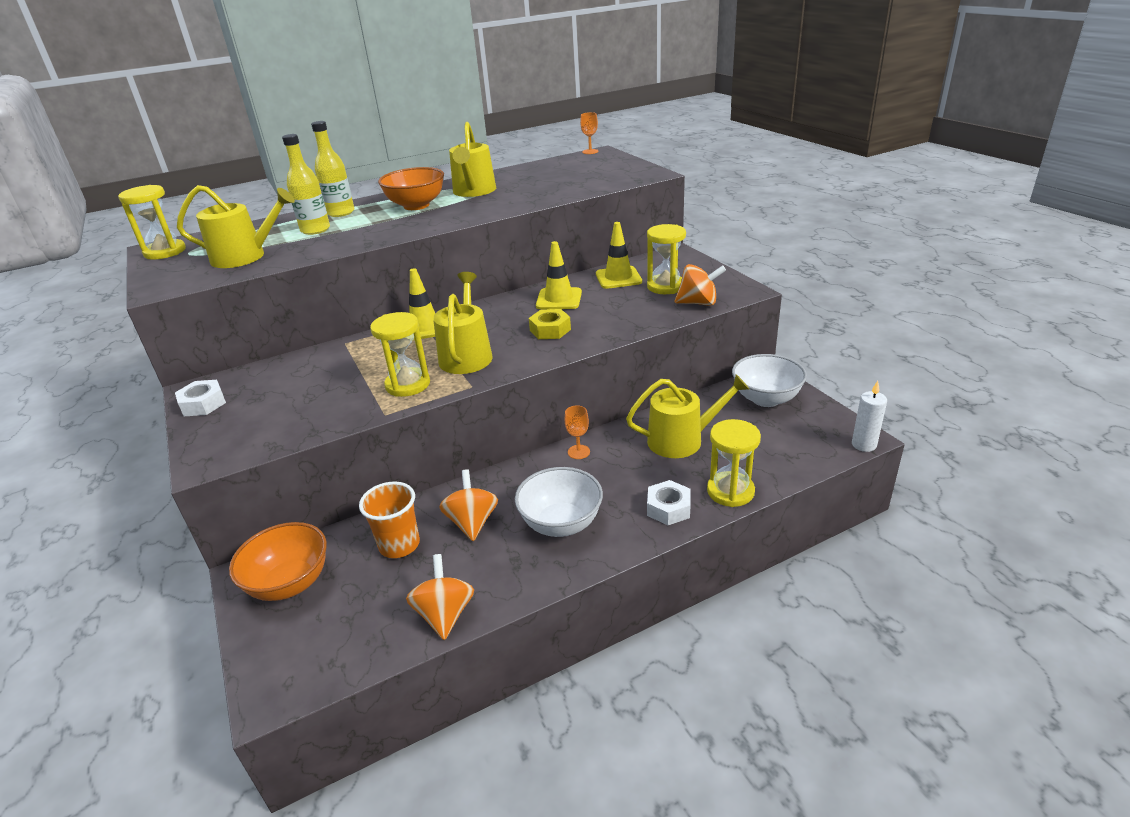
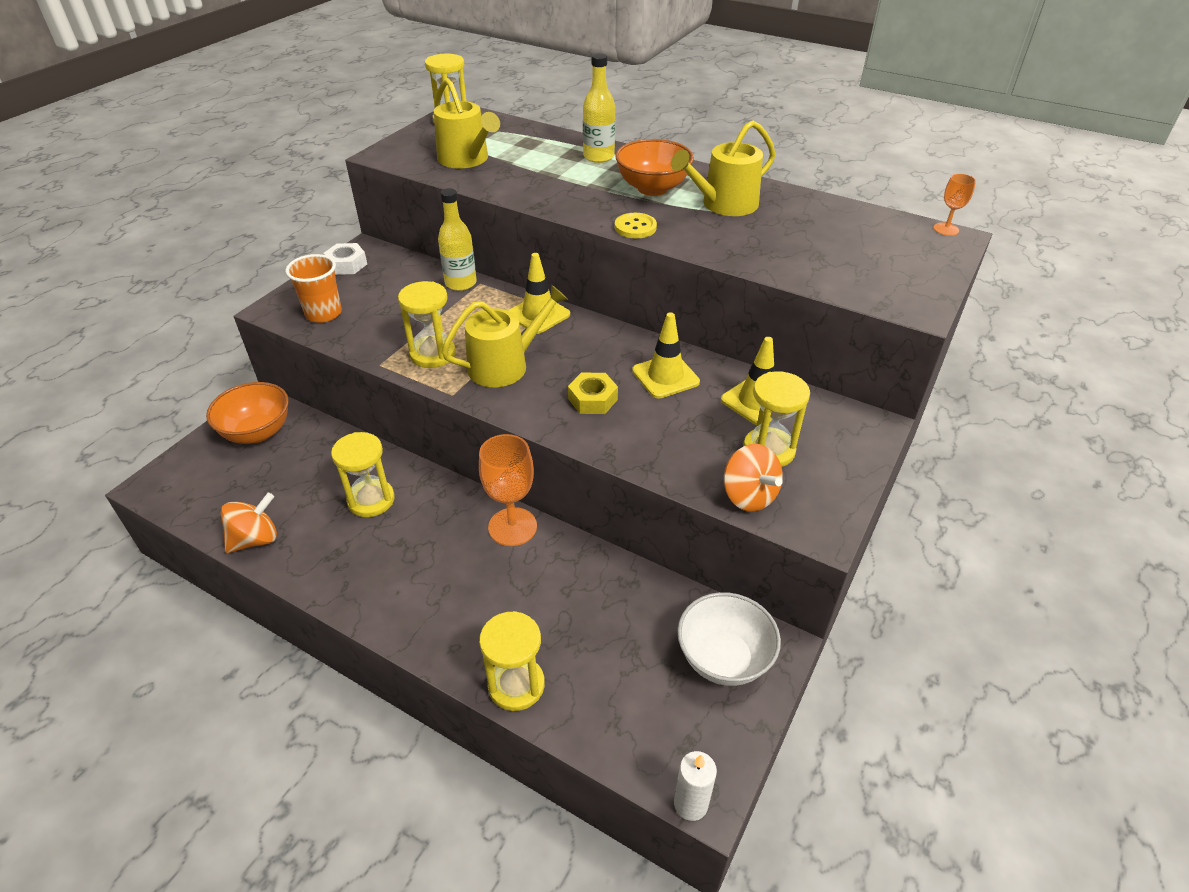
camera: 55 degrees right, 10 degrees up
(315, 230) = (548, 164): yellow bottle -> yellow bottle (460, 283)
(399, 545) = (323, 469): orange cup -> orange cup (323, 313)
(456, 220) = (635, 227): none -> yellow button
(472, 522) = (371, 500): orange spinning top -> yellow hourglass
(561, 523) = (397, 563): white bowl -> none
(578, 452) = (512, 527): orange goblet -> orange goblet, size x1.91
(668, 508) = (460, 639): white nut -> none
(682, 440) = (584, 605): yellow watering can -> none

